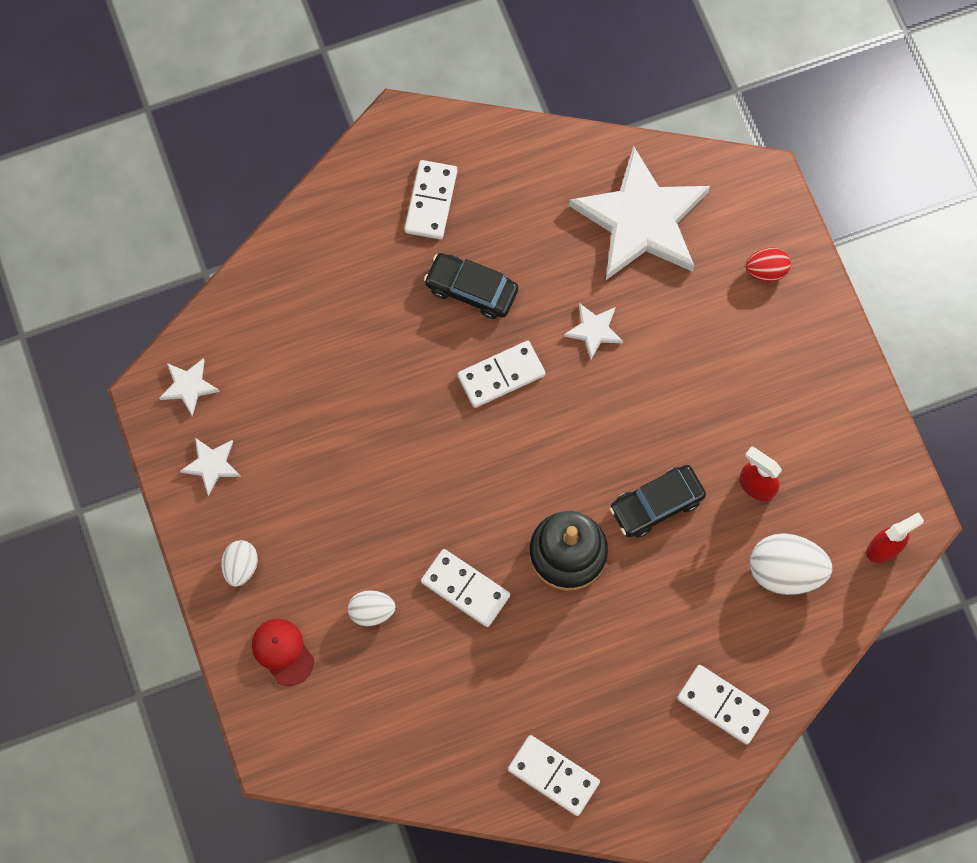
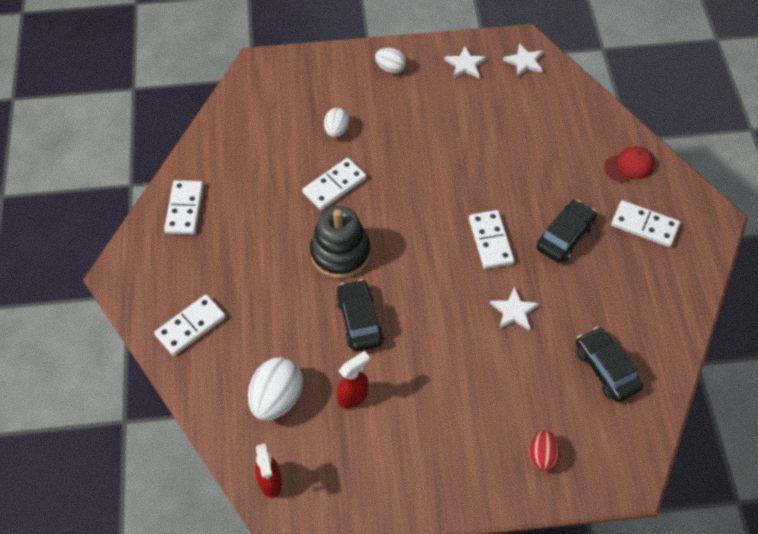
camera: 105 degrees right, 15 degrees down
(282, 651) = (326, 80): red cap -> red cap (629, 166)
(553, 775) = (185, 209): white domino -> white domino turned 45 degrees counterclockwise
(641, 220) = (606, 369): white star -> black car

